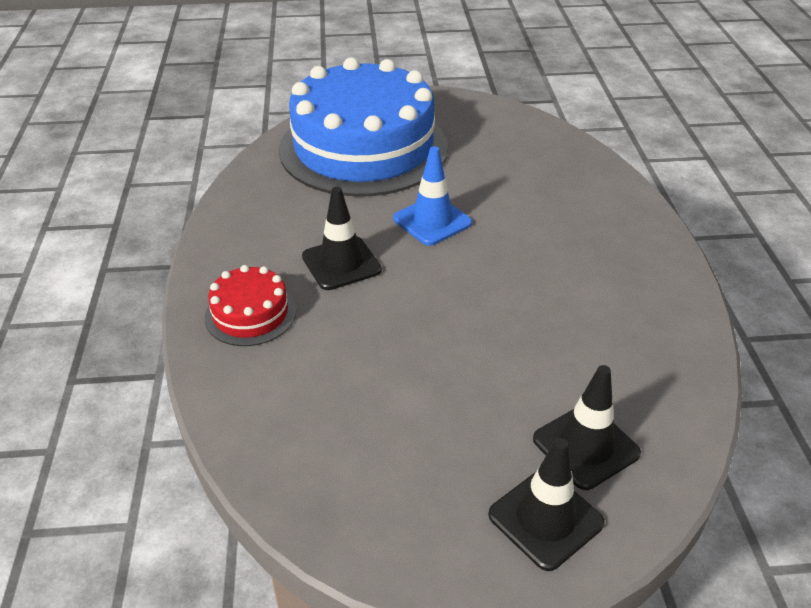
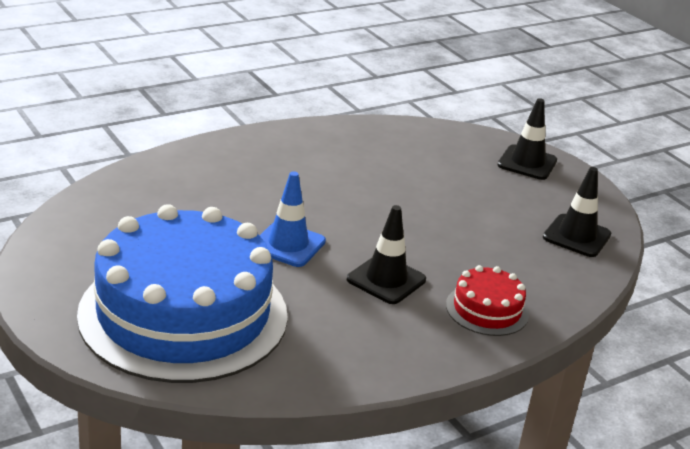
camera: 120 degrees left, 10 degrees down
(586, 446) = (466, 155): black traffic cone -> black traffic cone (576, 236)

